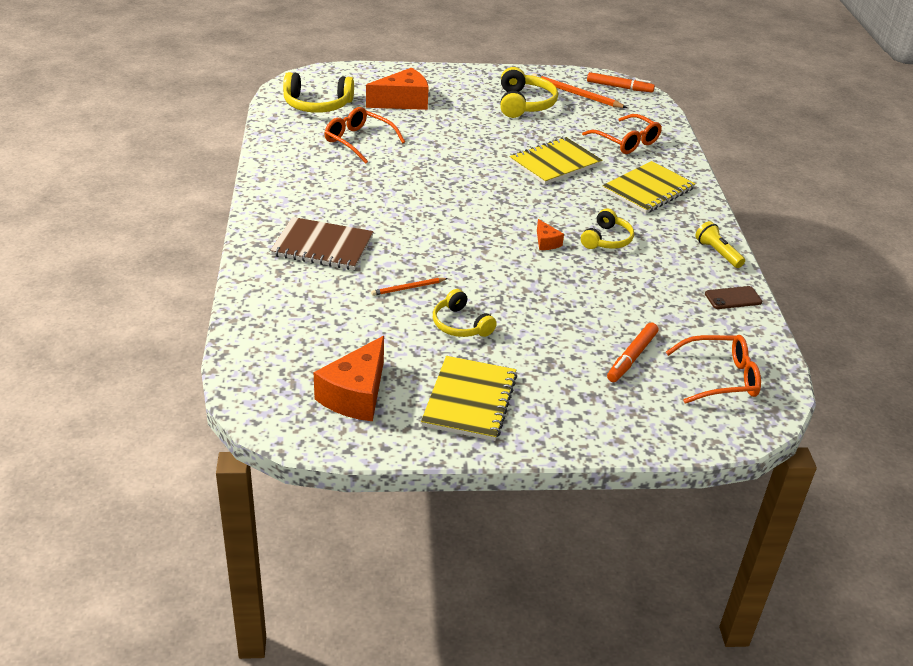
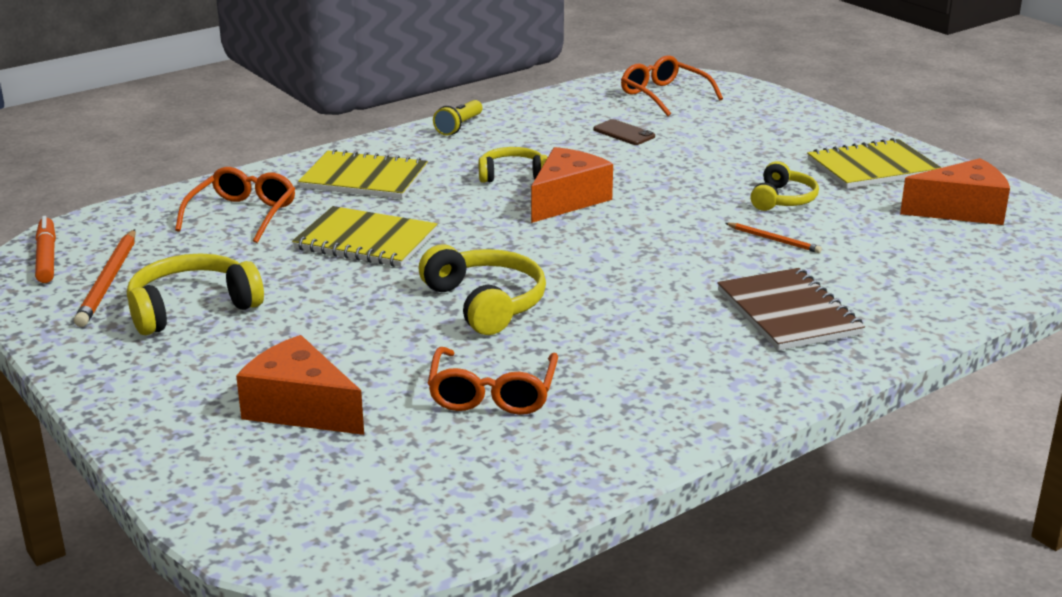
camera: 120 degrees left, 10 degrees down
(317, 105) = (412, 486): yellow headphones -> yellow headphones (486, 303)
(546, 242) = (567, 200): orange cheese -> orange cheese, size x2.09
(631, 357) = (696, 127): orange marker -> none
(733, 298) = (533, 109): brown phone -> brown phone (624, 133)

